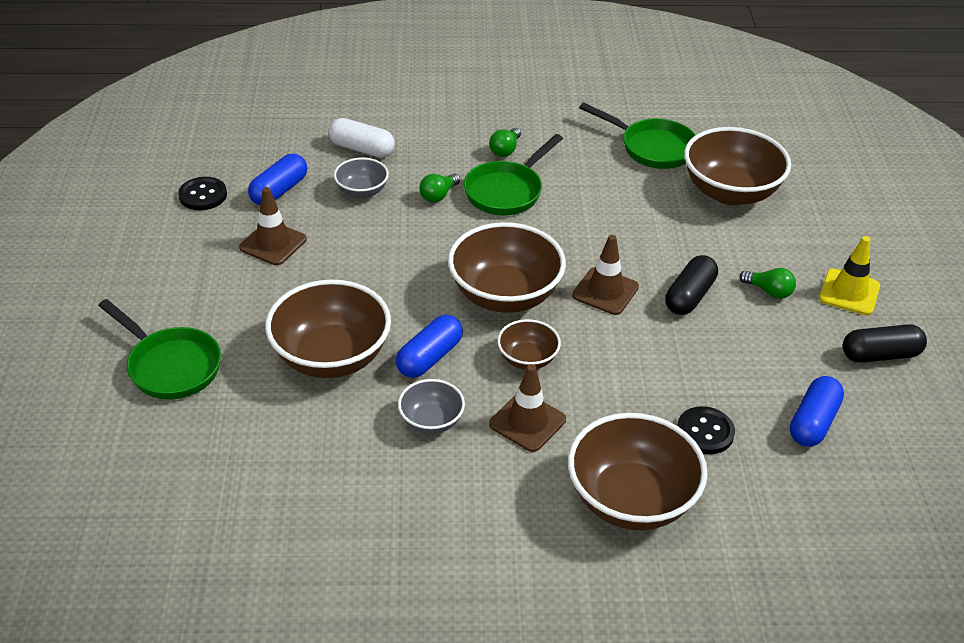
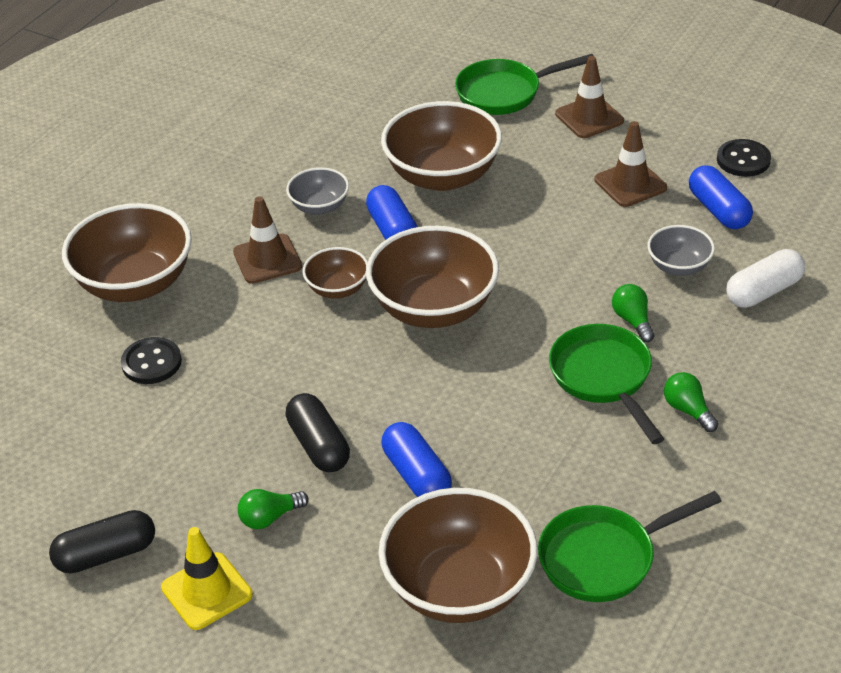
camera: 125 degrees right, 0 degrees up
(605, 291) = (380, 383): brown traffic cone -> brown traffic cone (589, 117)
(813, 422) = (88, 443): blue capsule -> blue capsule (416, 475)
(880, 355) = (106, 554): black capsule -> black capsule turned 45 degrees clockwise

